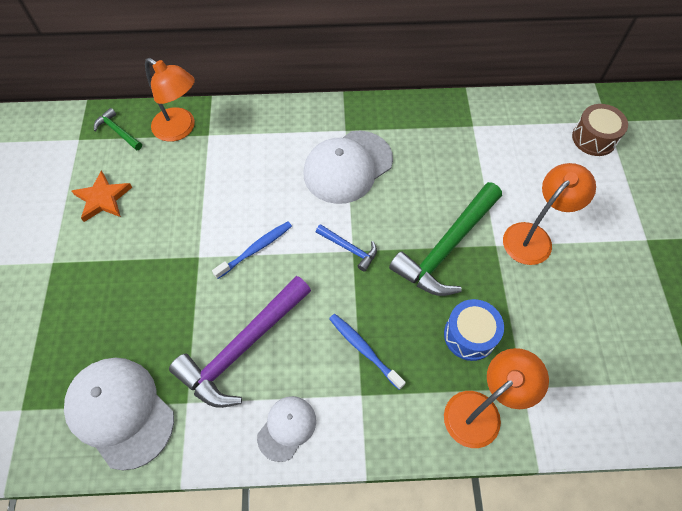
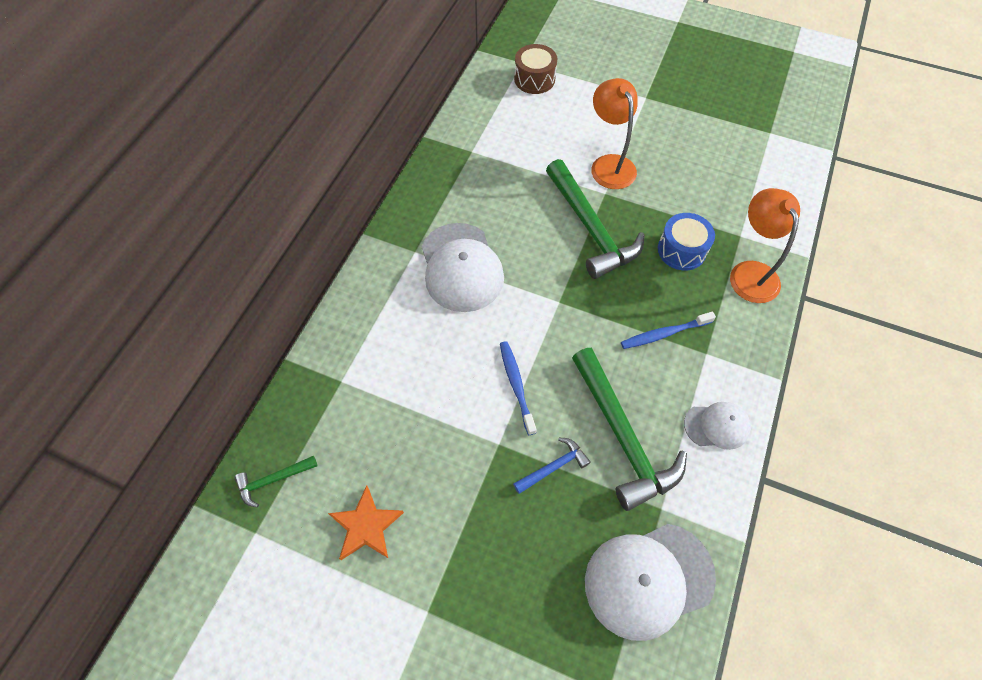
camera: 65 degrees left, 0 degrees up
(180, 129) = (314, 408): orange lamp -> none
(243, 347) = (622, 436): purple hammer -> green hammer
(287, 428) = (717, 426): white cap -> white cap turned 120 degrees clockwise
(349, 248) = (555, 303): blue hammer -> blue hammer (553, 467)

